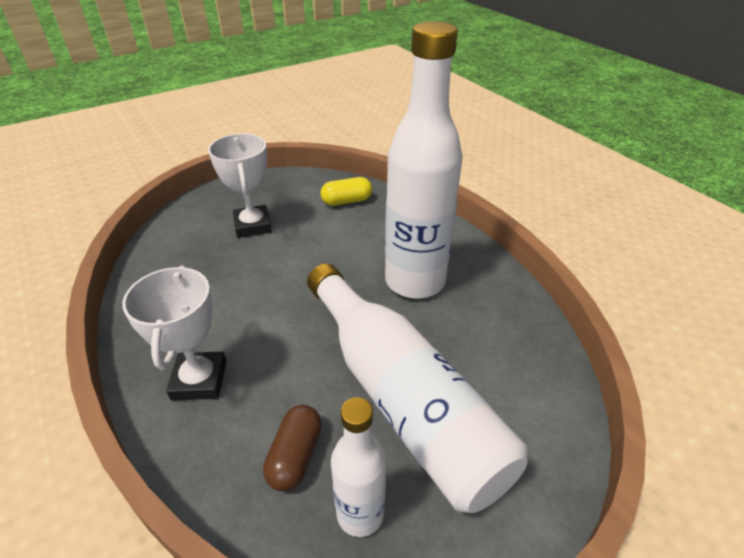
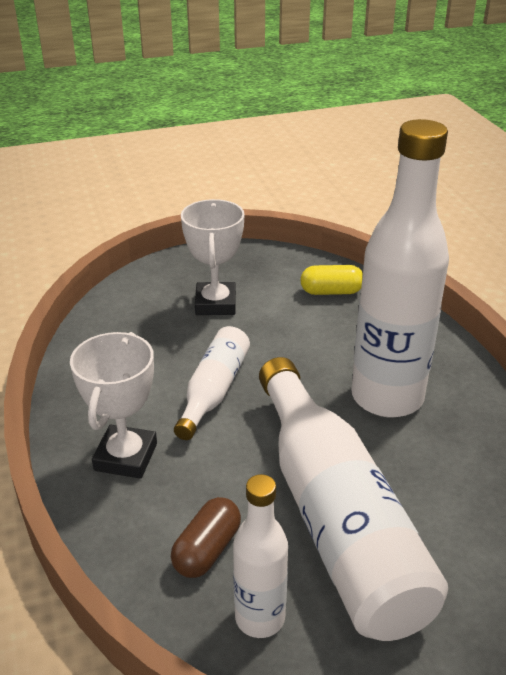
camera: 15 degrees right, 5 degrees down
(268, 302) = (214, 391): none -> white bottle

